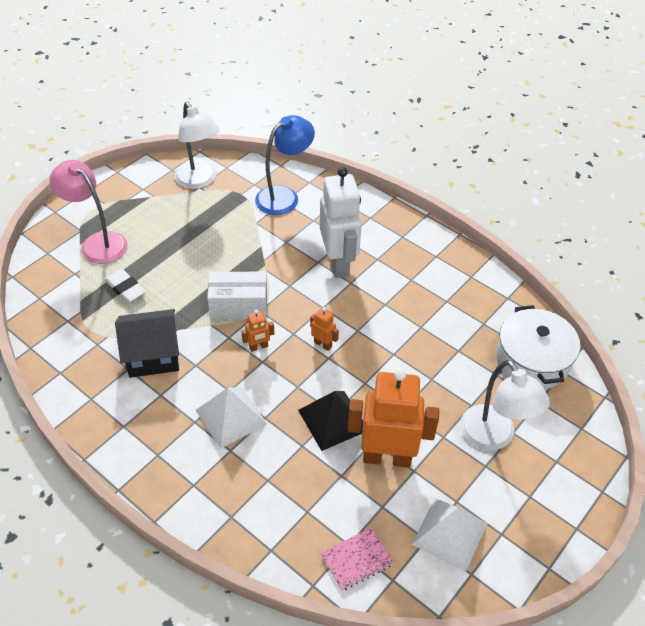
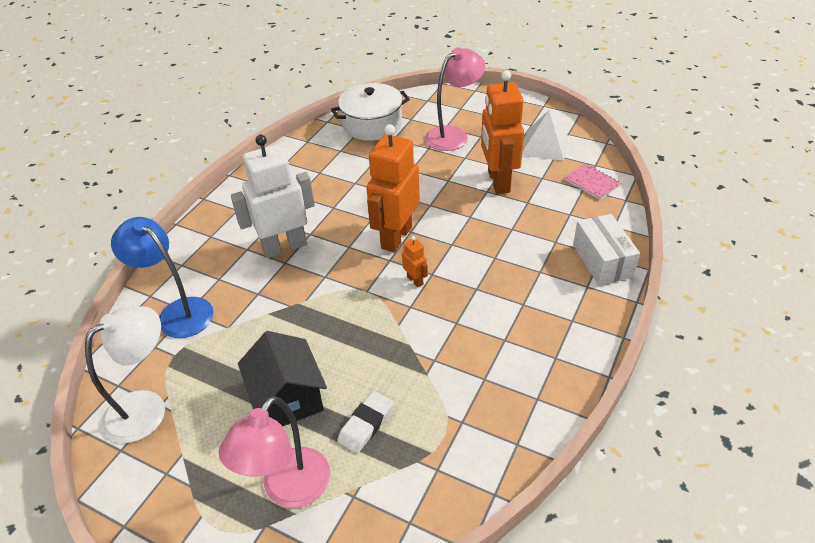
camera: 100 degrees left, 5 degrees down
(153, 355) = (458, 362): black house -> black house (287, 398)
(231, 417) = (505, 279): white pyramid -> none
(238, 305) = (363, 309): white box -> white box (602, 261)
(323, 344) = (396, 237): orange robot -> orange robot, size x2.35
(333, 420) = (477, 216): black pyramid -> none
(493, 437) = (453, 135): white lamp -> pink lamp

